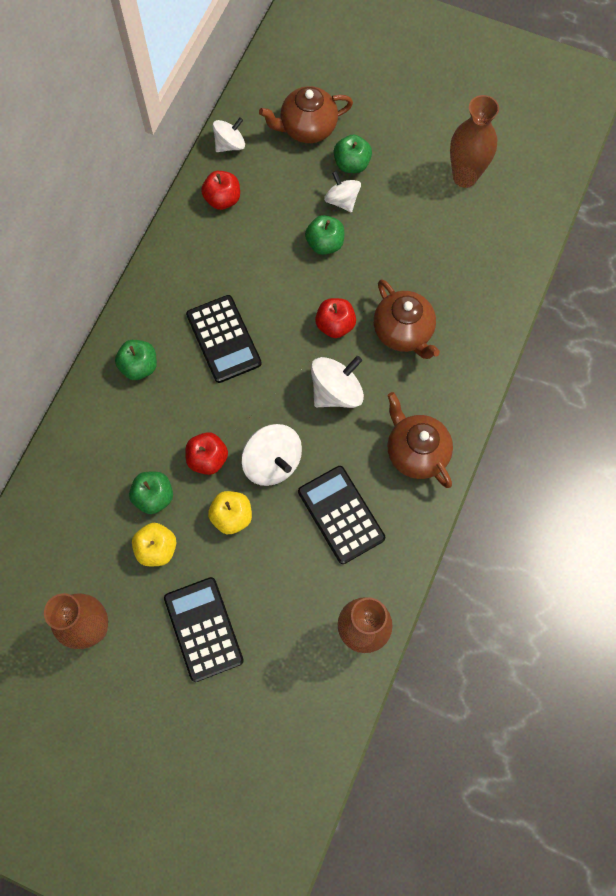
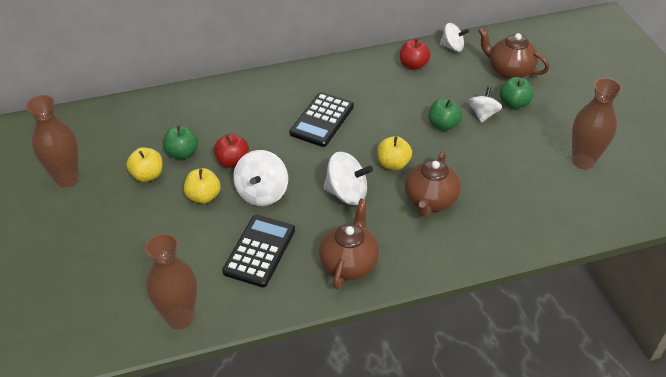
camera: 50 degrees right, 25 degrees down
(139, 366) = (262, 96): green apple -> none
(203, 629) = (110, 230): black calculator -> none
(335, 325) = (393, 164): red apple -> yellow apple

